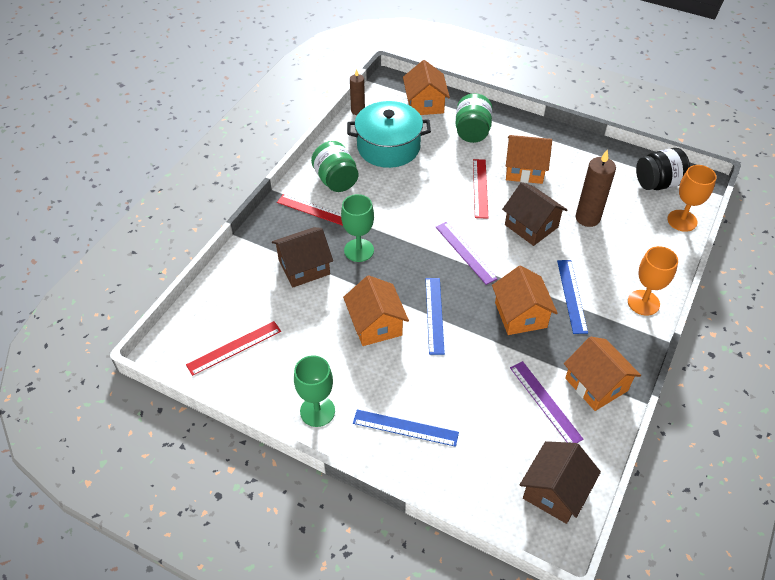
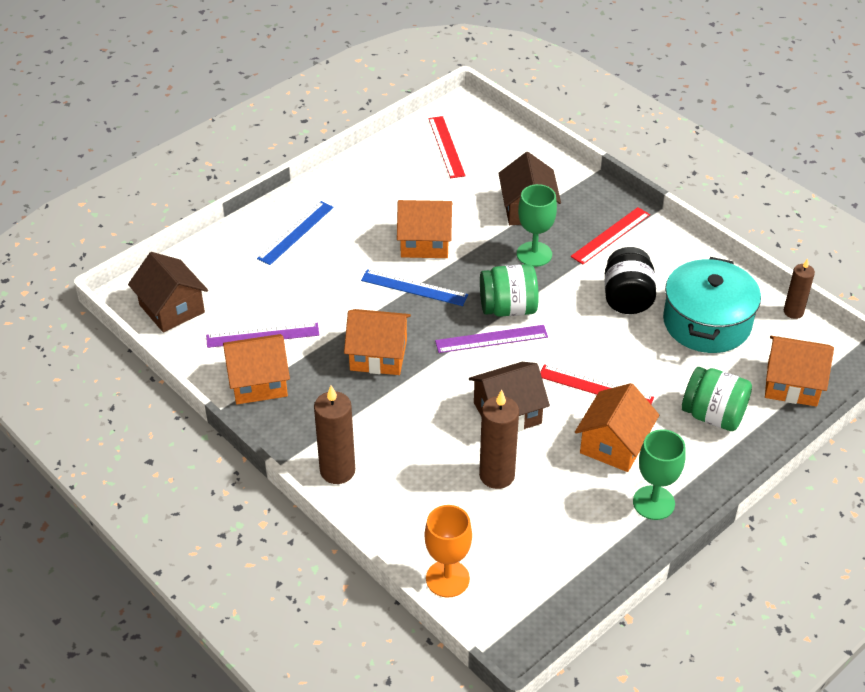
camera: 110 degrees right, 5 degrees down
(317, 411) = (346, 183): green goblet -> green goblet (653, 503)
(336, 180) = (658, 261): green jar -> green jar (508, 308)
(572, 296) = (381, 409): blue ruler -> none
(643, 302) = (337, 471): orange goblet -> brown candle
(658, 183) = (530, 586): black jar -> black jar (627, 298)

